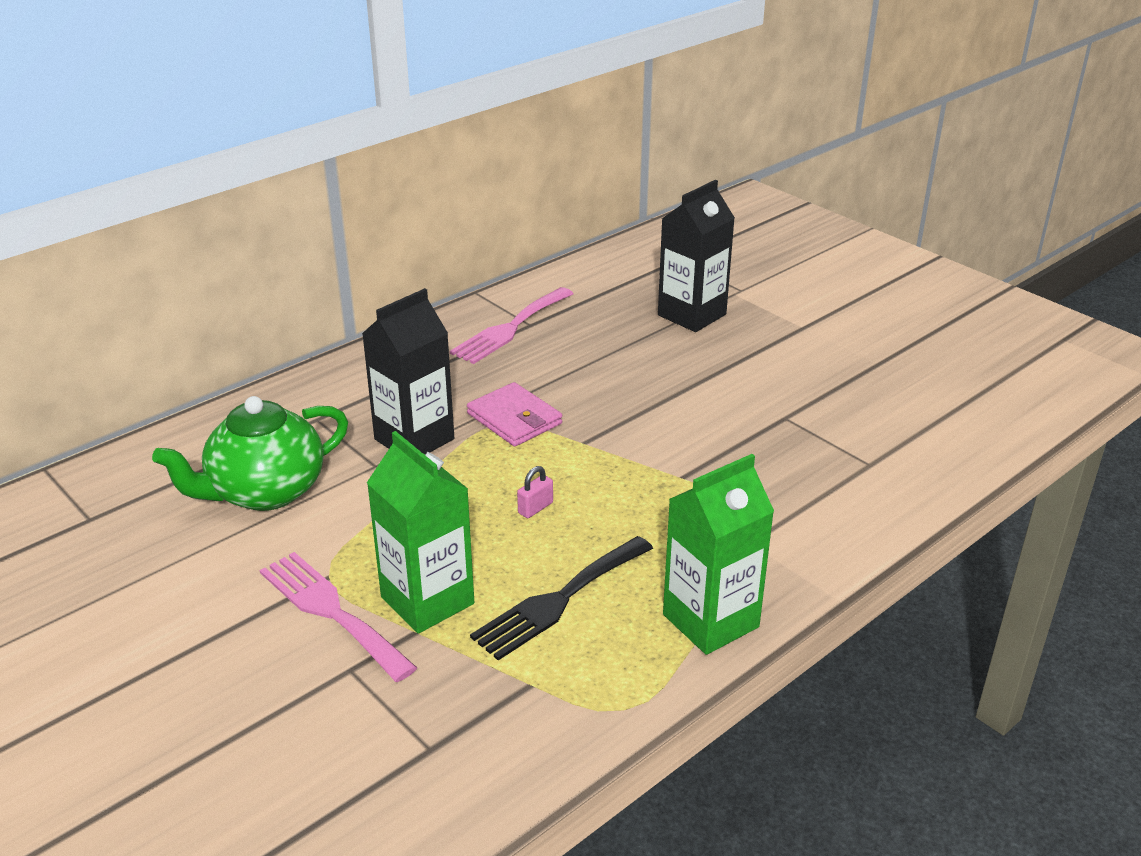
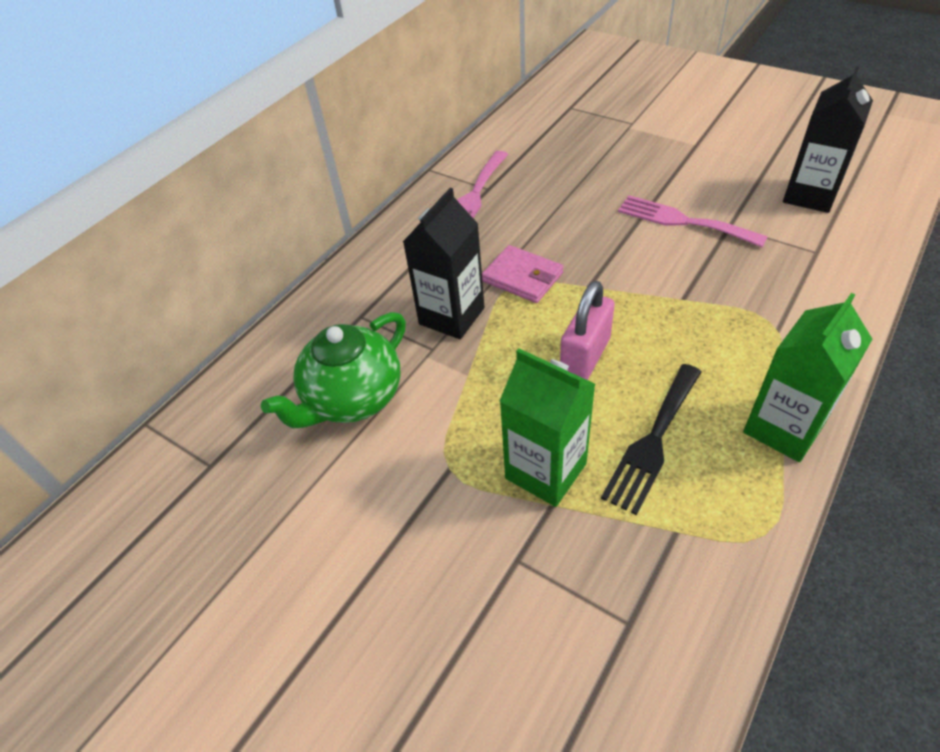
camera: 10 degrees left, 15 degrees up
(331, 611) = (470, 504): pink fork -> pink fork (683, 221)
(535, 508) = (585, 357): pink padlock -> pink padlock, size x2.20
(692, 315) = (607, 152): black carton -> black carton (810, 195)

